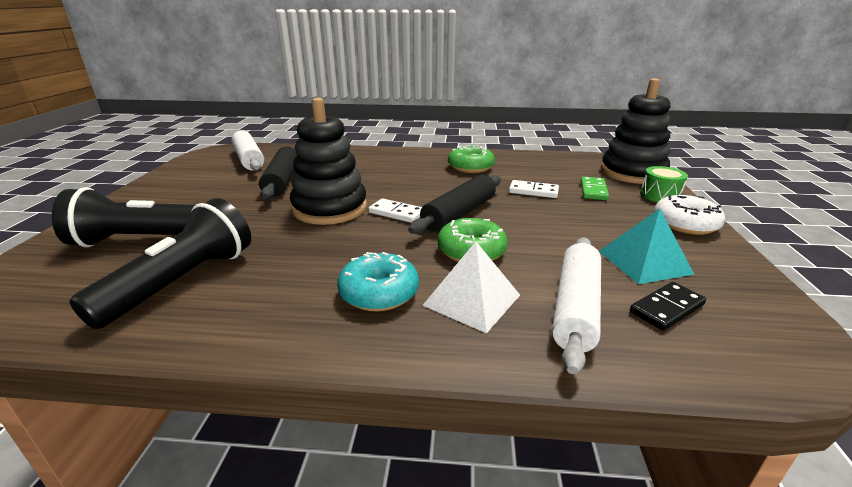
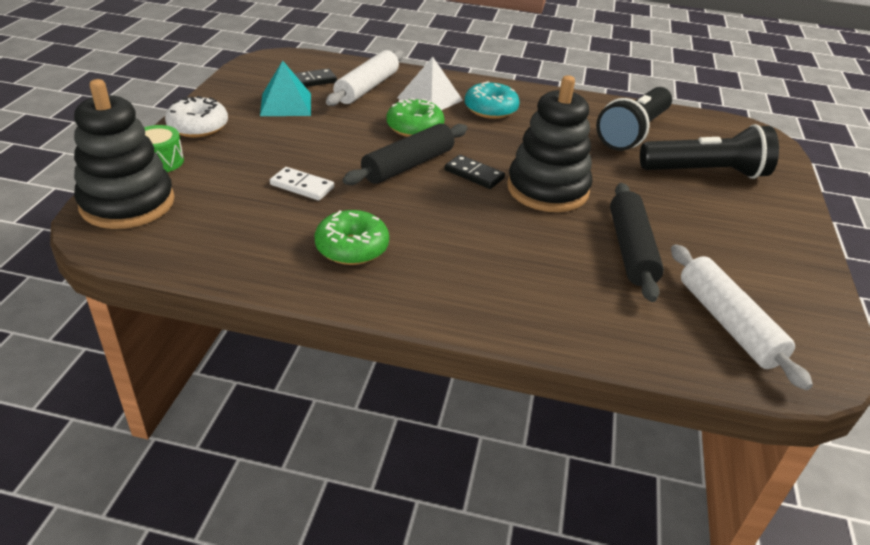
camera: 175 degrees left, 10 degrees up
(396, 213) = (474, 174): white domino -> black domino
(593, 190) = (227, 178): green domino -> none

